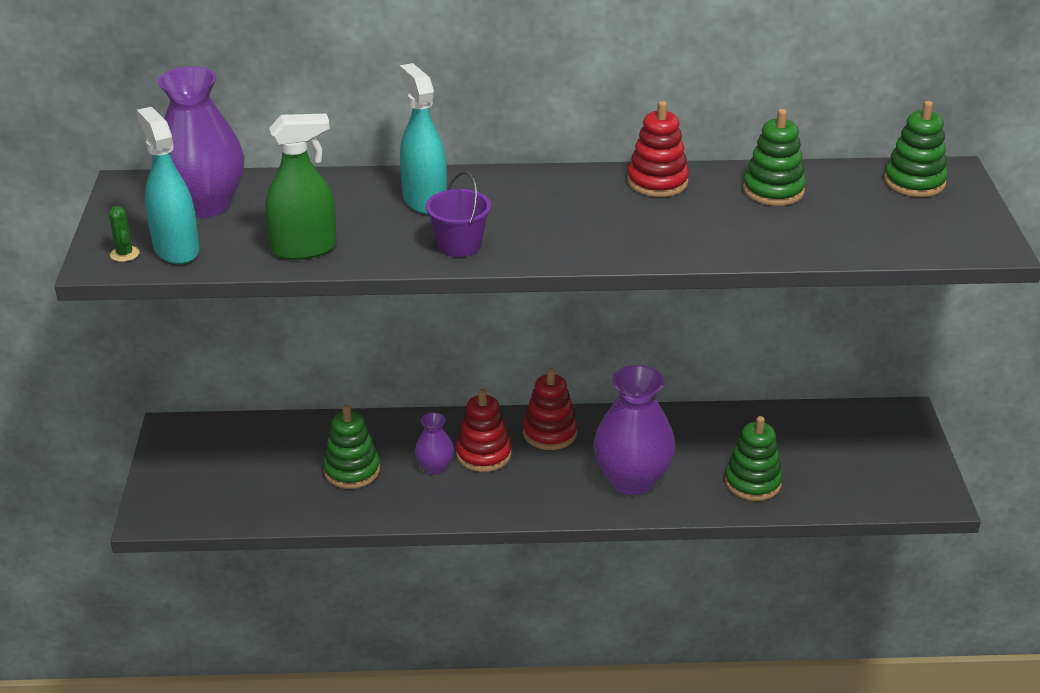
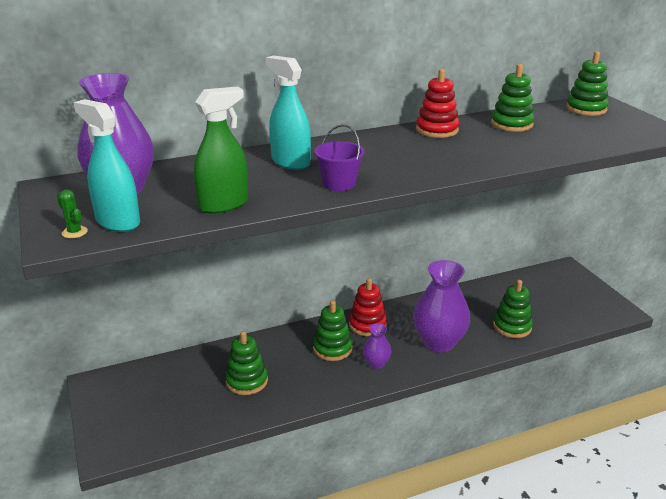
camera: 20 degrees left, 5 degrees down
(435, 467) = (304, 364): purple vase -> purple vase (376, 363)
(483, 454) = (332, 348): red stacking toy -> green stacking toy

